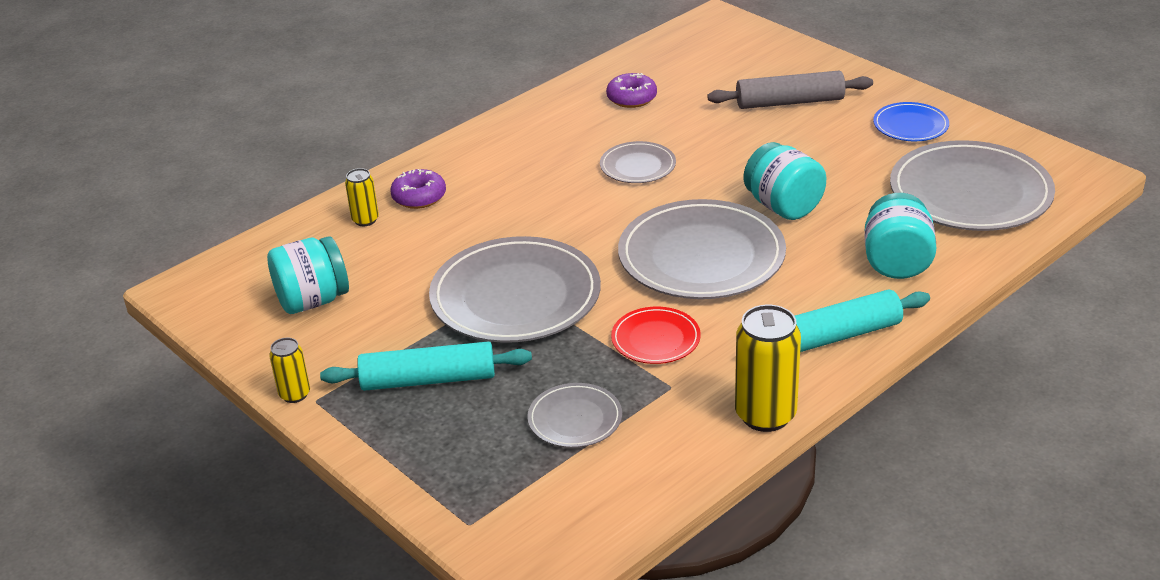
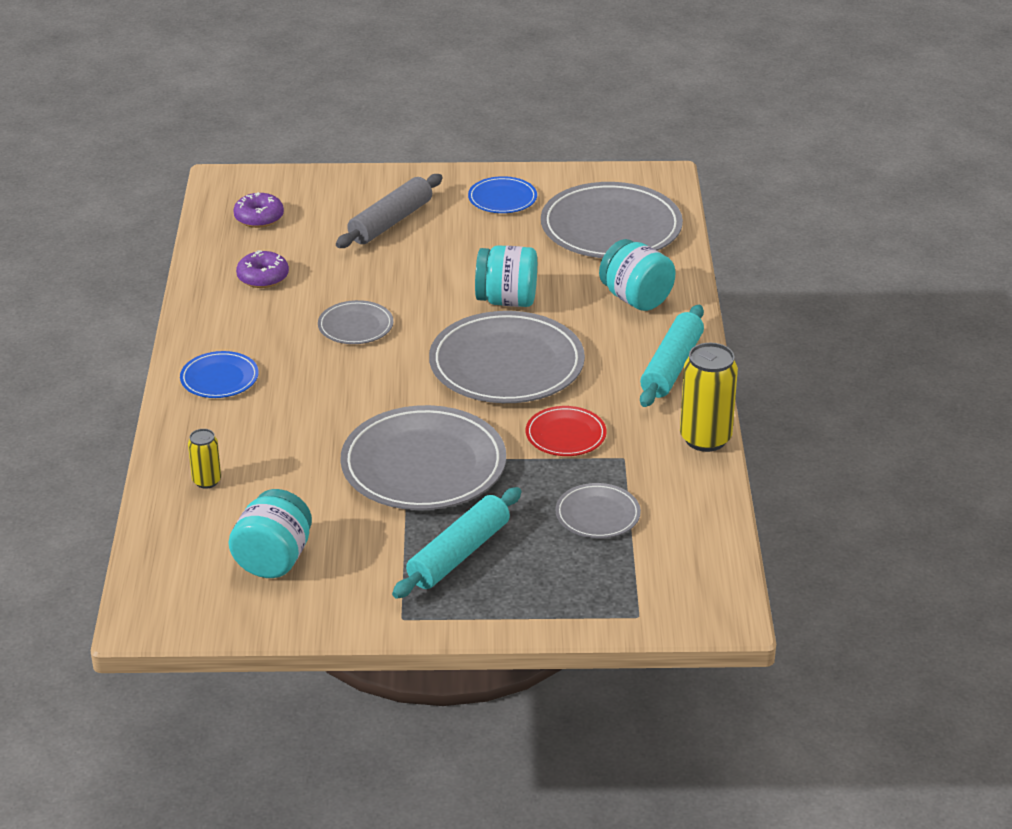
camera: 50 degrees left, 0 degrees up
(295, 394) = (379, 625): yellow can -> none
(419, 197) = (221, 440): purple donut -> purple donut (259, 218)
(488, 154) = (219, 378): none -> blue plate

